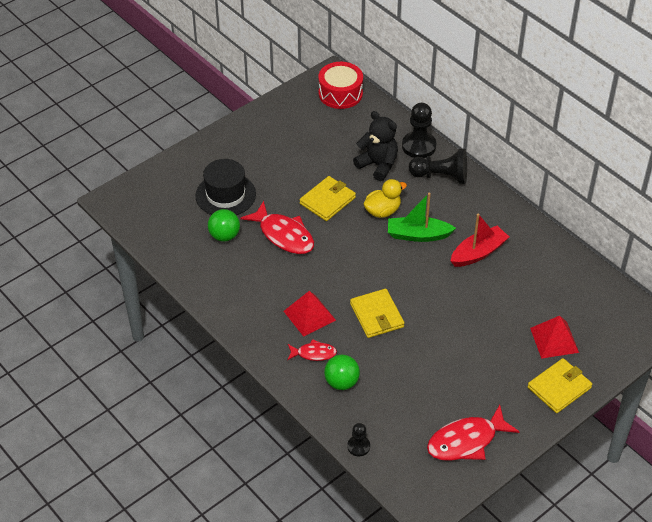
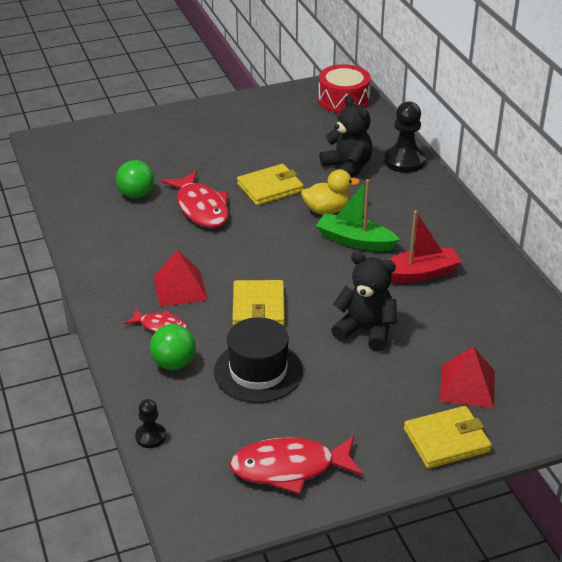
camera: 20 degrees right, 10 degrees down
(225, 195) = (162, 160): black hat -> black hat (258, 371)
(441, 176) = (414, 193): black pawn -> none
(464, 314) = (366, 331): none -> black teddy bear

